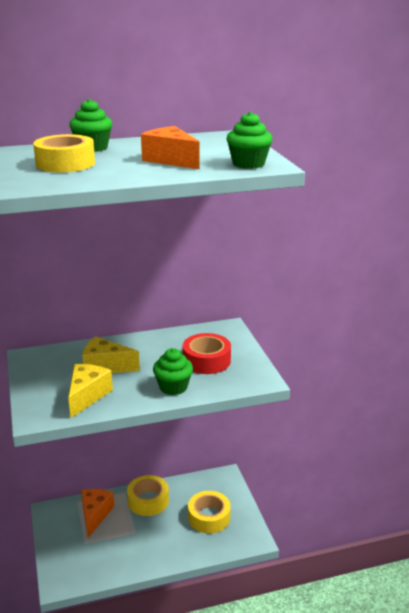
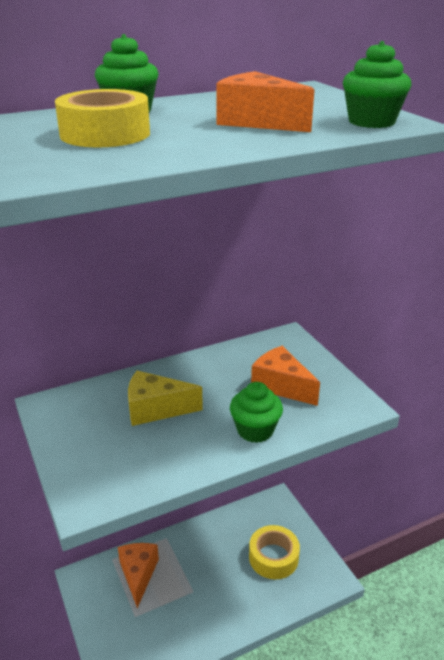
camera: 10 degrees left, 5 degrees up
(87, 396) = (146, 457): yellow cheese -> none
(148, 501) = (197, 546): yellow tape -> none
(206, 360) = (281, 386): red tape -> orange cheese

